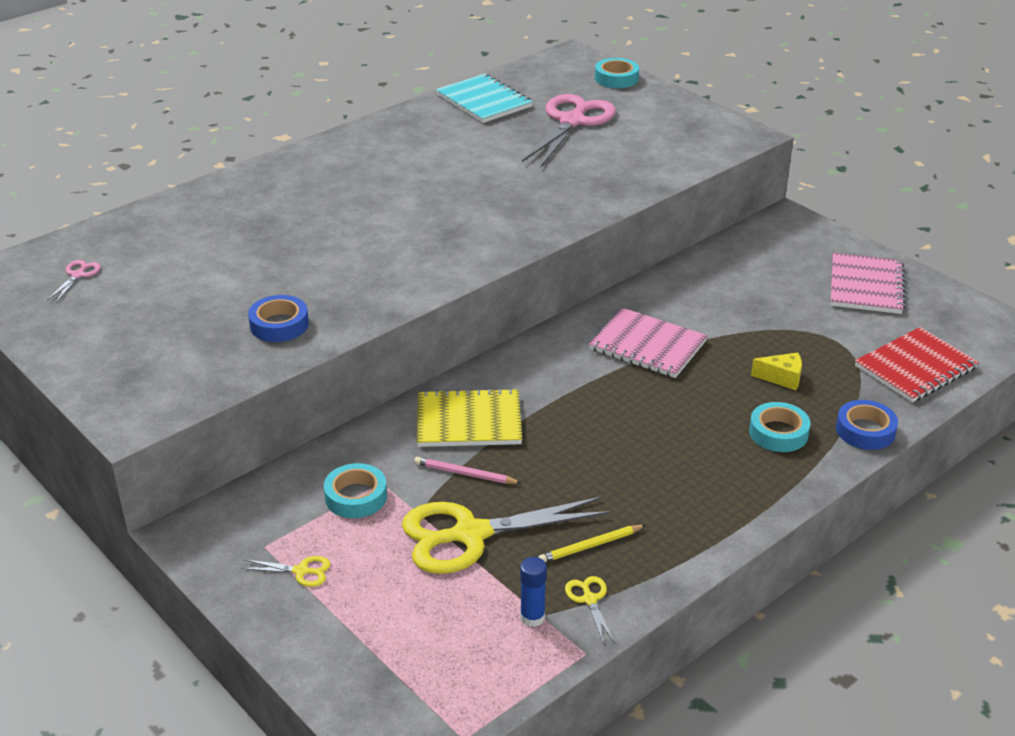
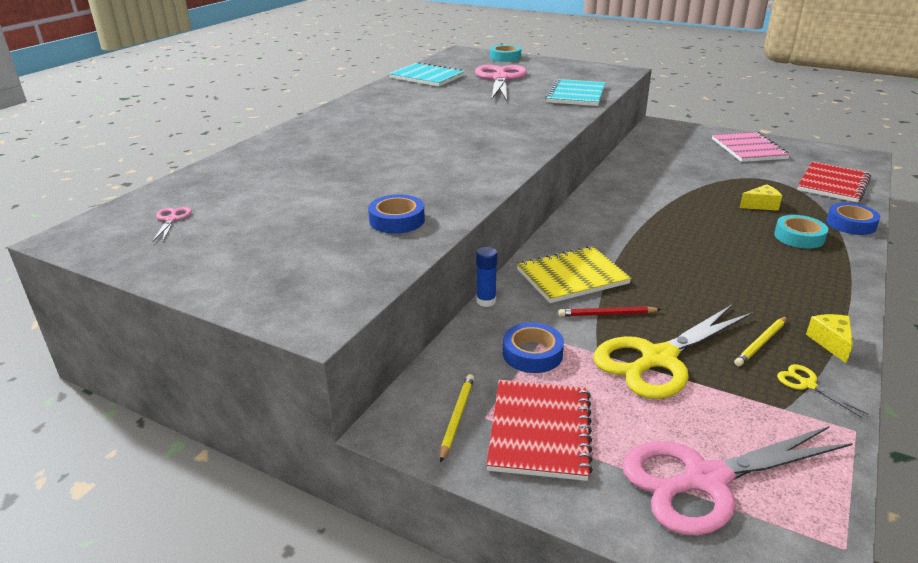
camera: 20 degrees left, 5 degrees down
(241, 539) = (457, 417): none -> yellow pencil
(301, 571) = (539, 430): yellow scissors -> red notebook
(356, 497) = (532, 353): turquoise tape -> blue tape
(403, 653) = (705, 480): none -> pink scissors
(465, 474) = (607, 314): pink pencil -> red pencil
(532, 617) = (780, 412): blue glue stick -> blue glue stick (486, 301)
(639, 171) = (576, 95): none -> turquoise notebook
(647, 345) = (651, 204): pink notebook -> none
(664, 565) = (830, 342): none -> yellow cheese

